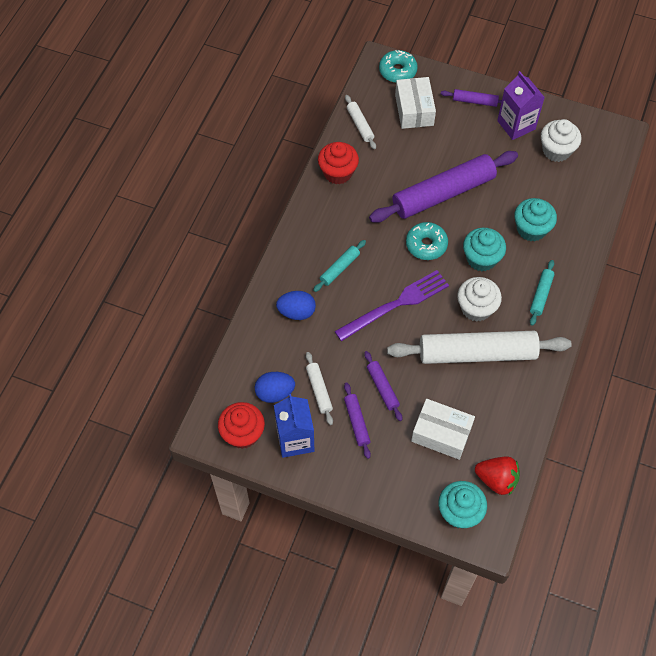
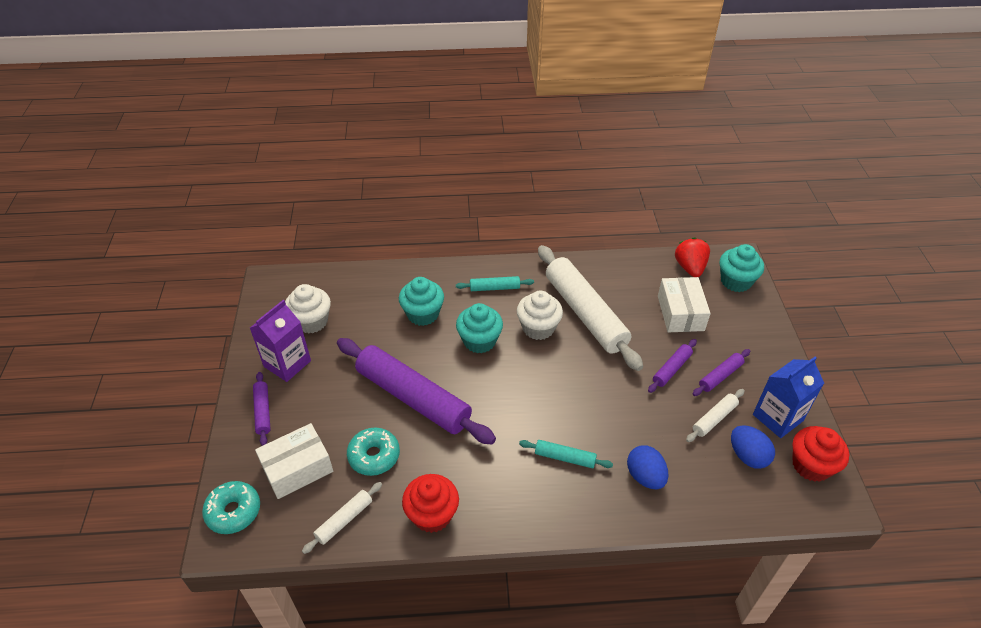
camera: 115 degrees left, 15 degrees down
(395, 305) = (576, 391): purple fork -> none
(426, 245) = (488, 390): turquoise donut -> turquoise donut (374, 456)

